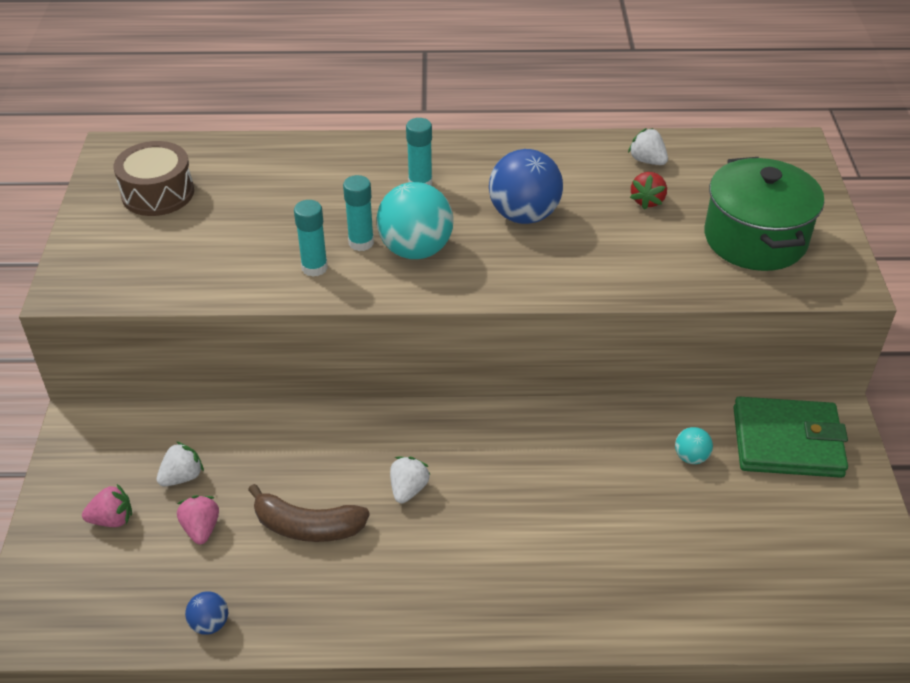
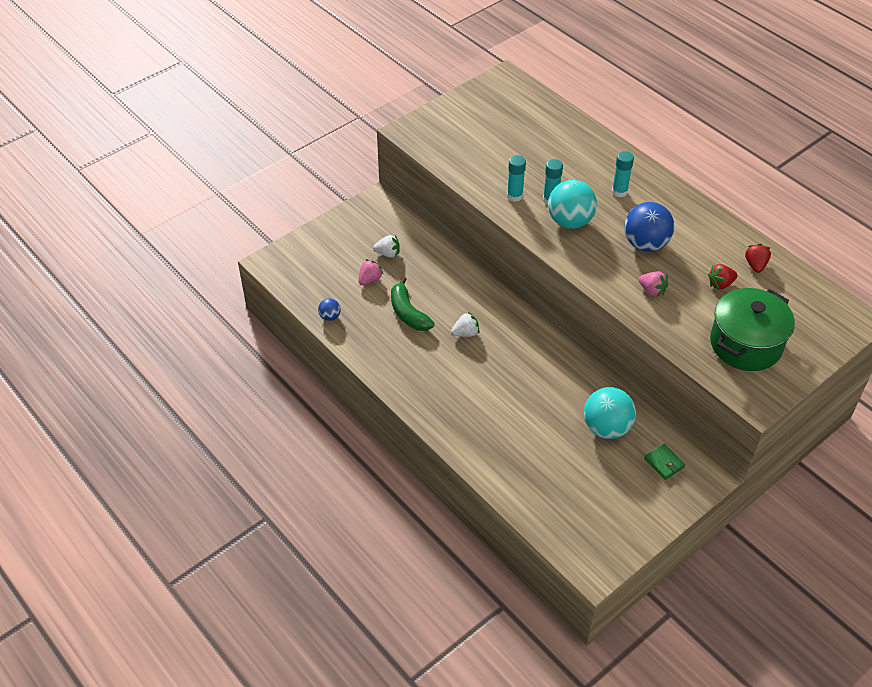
camera: 50 degrees right, 5 degrees up
(112, 519) = (344, 249): pink strawberry -> pink strawberry (652, 290)
(158, 193) = (496, 112): brown drum -> none
(307, 526) = (408, 313): brown banana -> green banana
(647, 161) = (755, 265): white strawberry -> red strawberry
(691, 457) = (606, 428): turquoise ball -> turquoise ball, size x2.12
(787, 442) = (664, 463): green wallet -> green wallet, size x0.46

